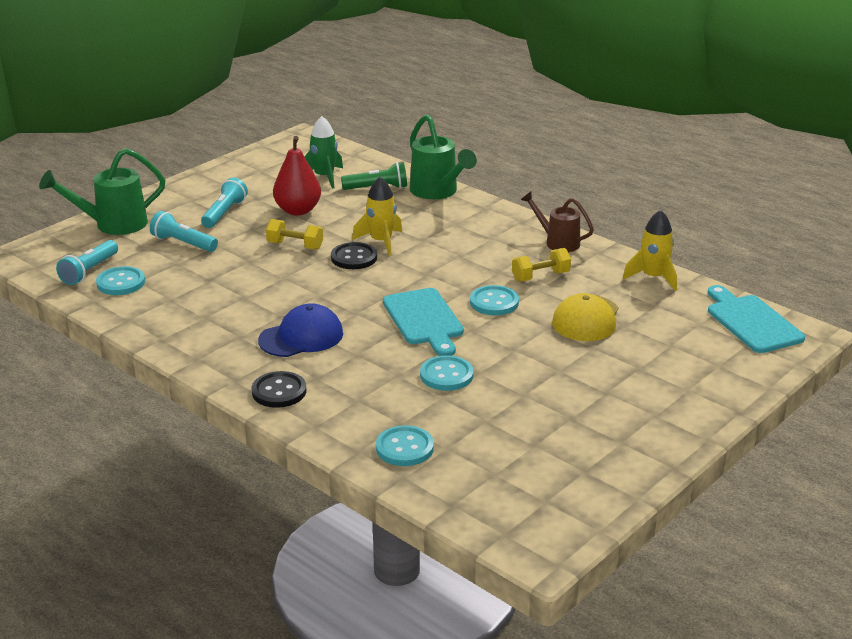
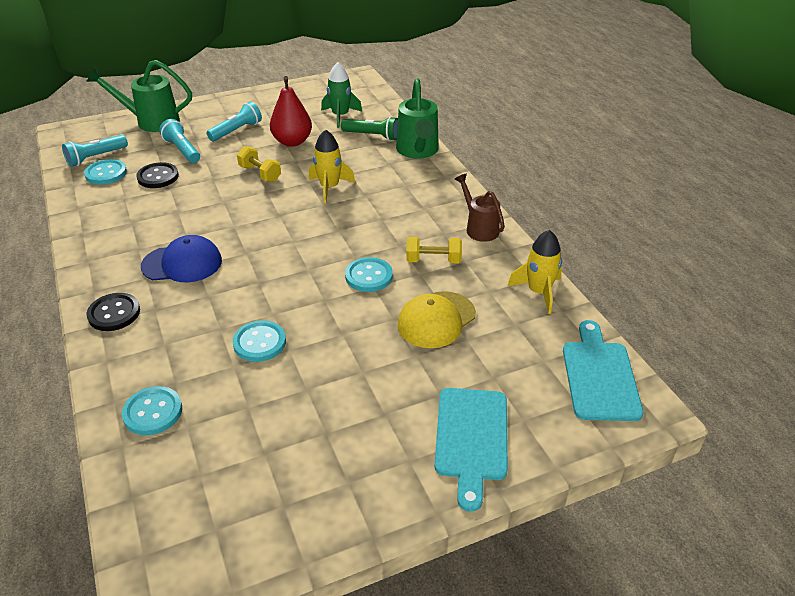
camera: 25 degrees right, 10 degrees up
(354, 258) = (294, 197): black button -> black button (158, 177)
(424, 320) = (294, 276): turquoise cutting board -> turquoise cutting board (471, 438)

